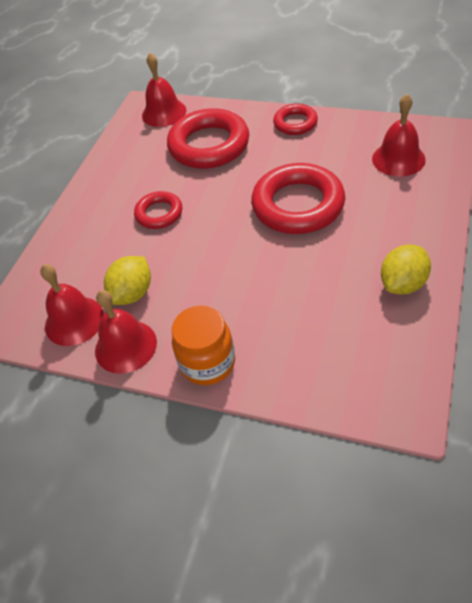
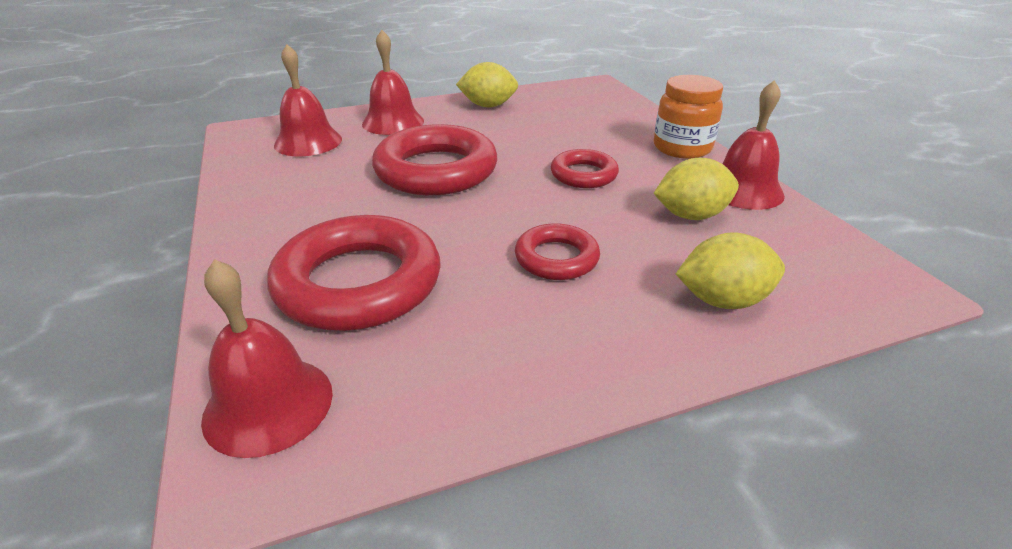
camera: 135 degrees left, 15 degrees down
(72, 252) = (722, 300): none -> yellow lemon
(74, 321) = (784, 235): red bell -> red bell (393, 122)
(295, 123) = (255, 224): red ring -> red ring (583, 175)

